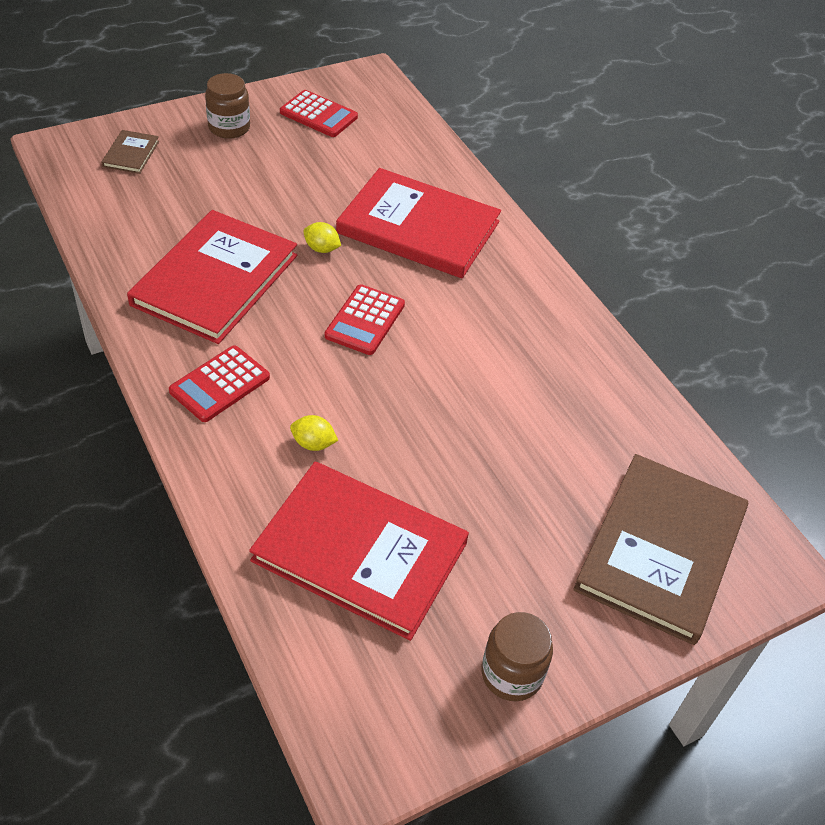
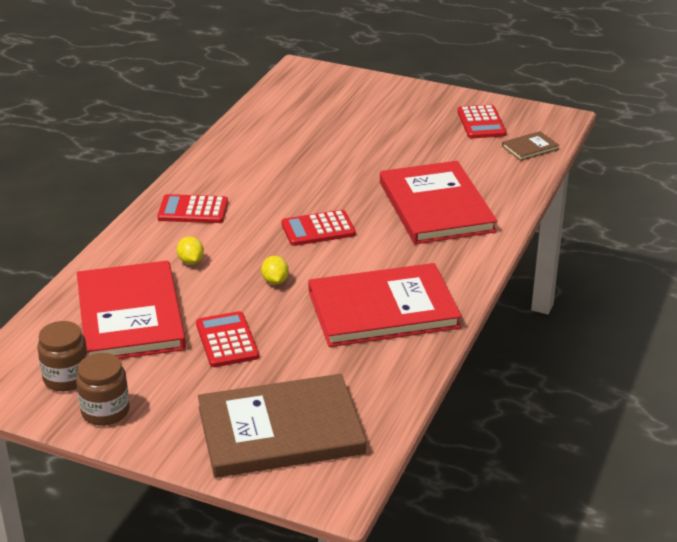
camera: 55 degrees right, 15 degrees down
(131, 154) = (333, 90): brown book -> brown book (530, 148)
(215, 280) = (273, 167): red book -> red book (383, 310)
(229, 127) = (412, 104): brown jar -> brown jar (66, 378)
(322, 249) = (357, 185): yellow lemon -> yellow lemon (275, 281)
(482, 501) = (227, 340): none -> red calculator

